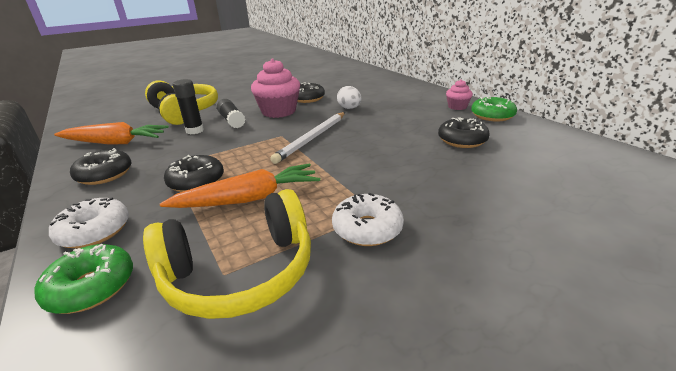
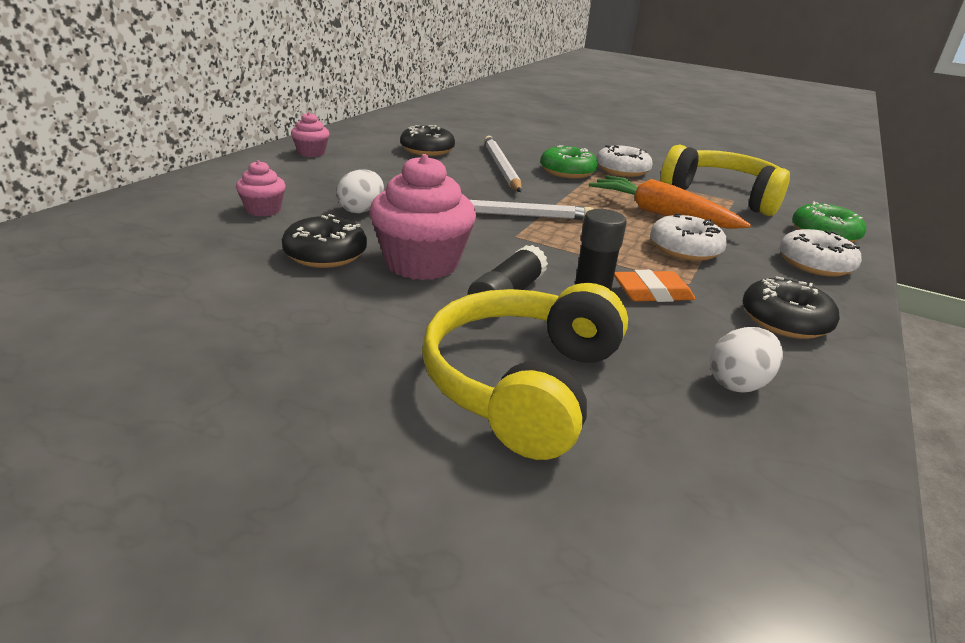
camera: 125 degrees left, 0 degrees up
(115, 143) = (738, 383): orange carrot -> white egg
(182, 150) = (652, 293): none -> orange eraser
(196, 181) = (685, 249): black donut -> white donut
(365, 93) = (263, 210): none -> pink cupcake
(406, 160) = (501, 167): none -> white pencil
(492, 116) = (337, 139): green donut -> green donut (567, 172)

